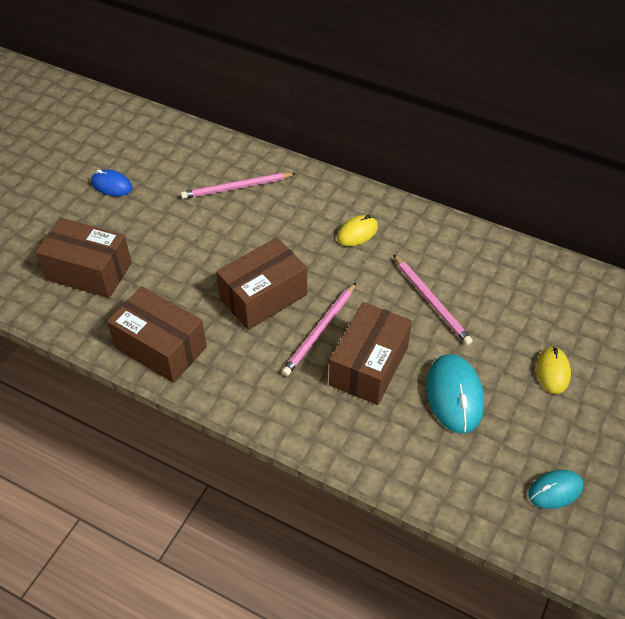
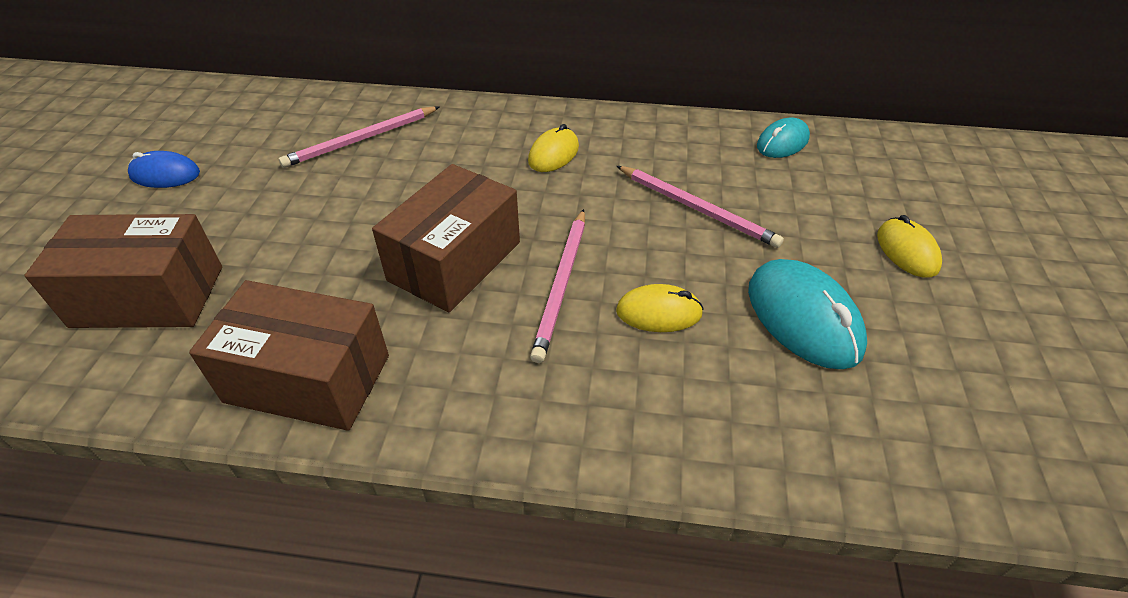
camera: 20 degrees left, 5 degrees down
(369, 366) = (659, 312): brown box -> yellow mouse
(555, 490) = (1033, 410): turquoise mouse -> turquoise mouse (782, 142)

